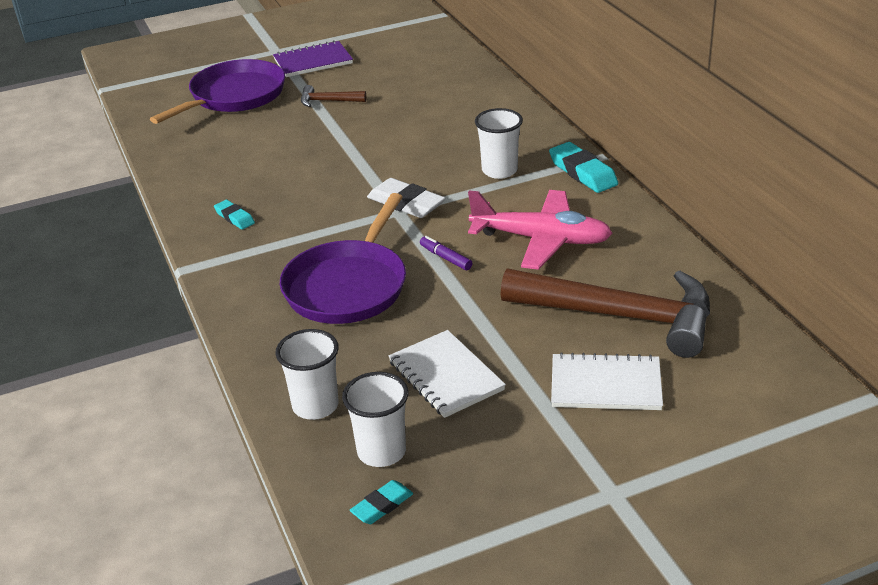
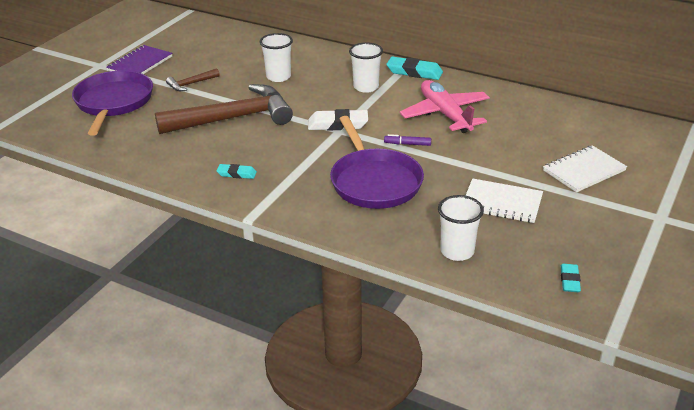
camera: 40 degrees left, 0 degrees up
(381, 452) = (528, 255): white cup -> white cup (278, 77)
(541, 240) = (445, 114): pink plane -> pink plane turned 90 degrees counterclockwise
(621, 316) = (542, 135): brown hammer -> brown hammer (233, 118)

